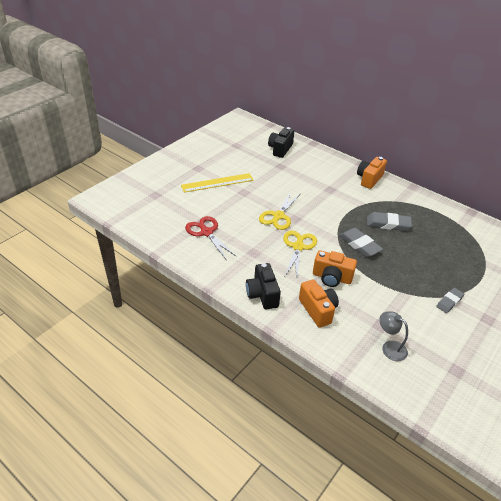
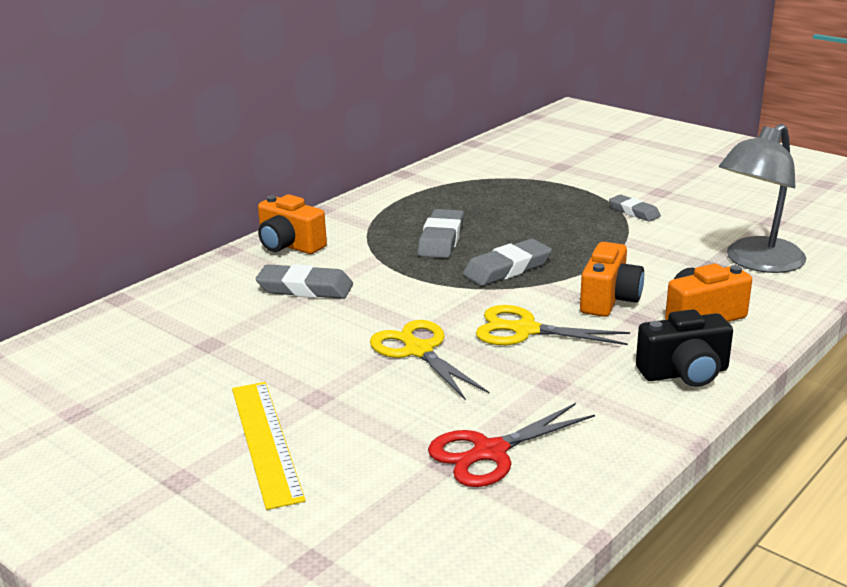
camera: 85 degrees left, 15 degrees down
(278, 216) = (418, 350): yellow scissors -> yellow scissors turned 150 degrees counterclockwise
(280, 149) = (128, 343): black camera -> none
(328, 185) = (305, 288): none -> grey eraser
(389, 347) = (756, 262): grey lamp -> grey lamp, size x1.88

